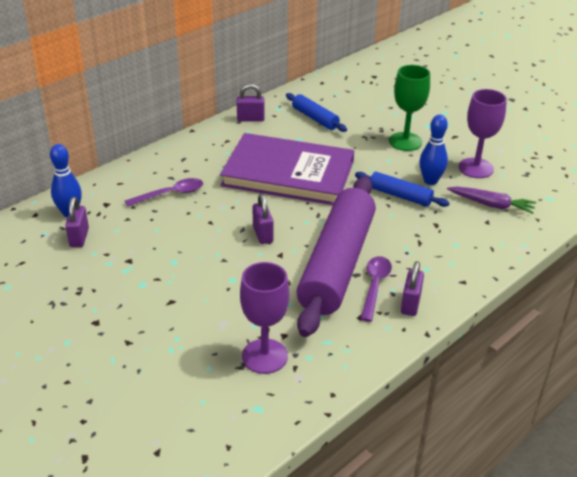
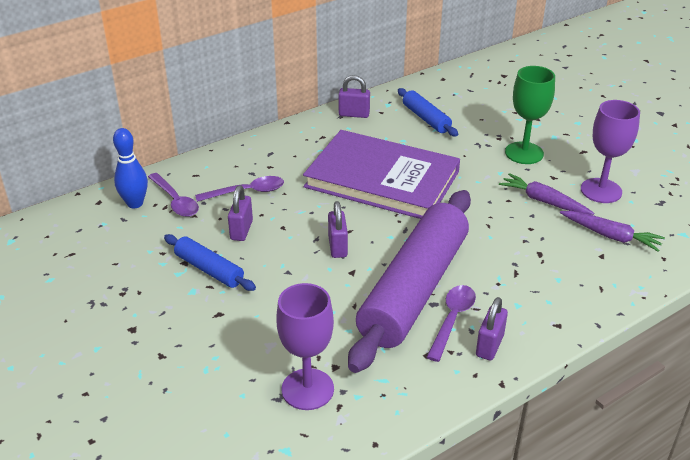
camera: 10 degrees right, 0 degrees up
(79, 238) = (138, 232): purple padlock -> purple padlock (241, 230)
(107, 207) = (175, 201): none -> purple spoon
(400, 195) = (504, 215): blue rolling pin -> blue rolling pin (209, 269)
(430, 181) = (544, 201): blue bowling pin -> purple carrot

